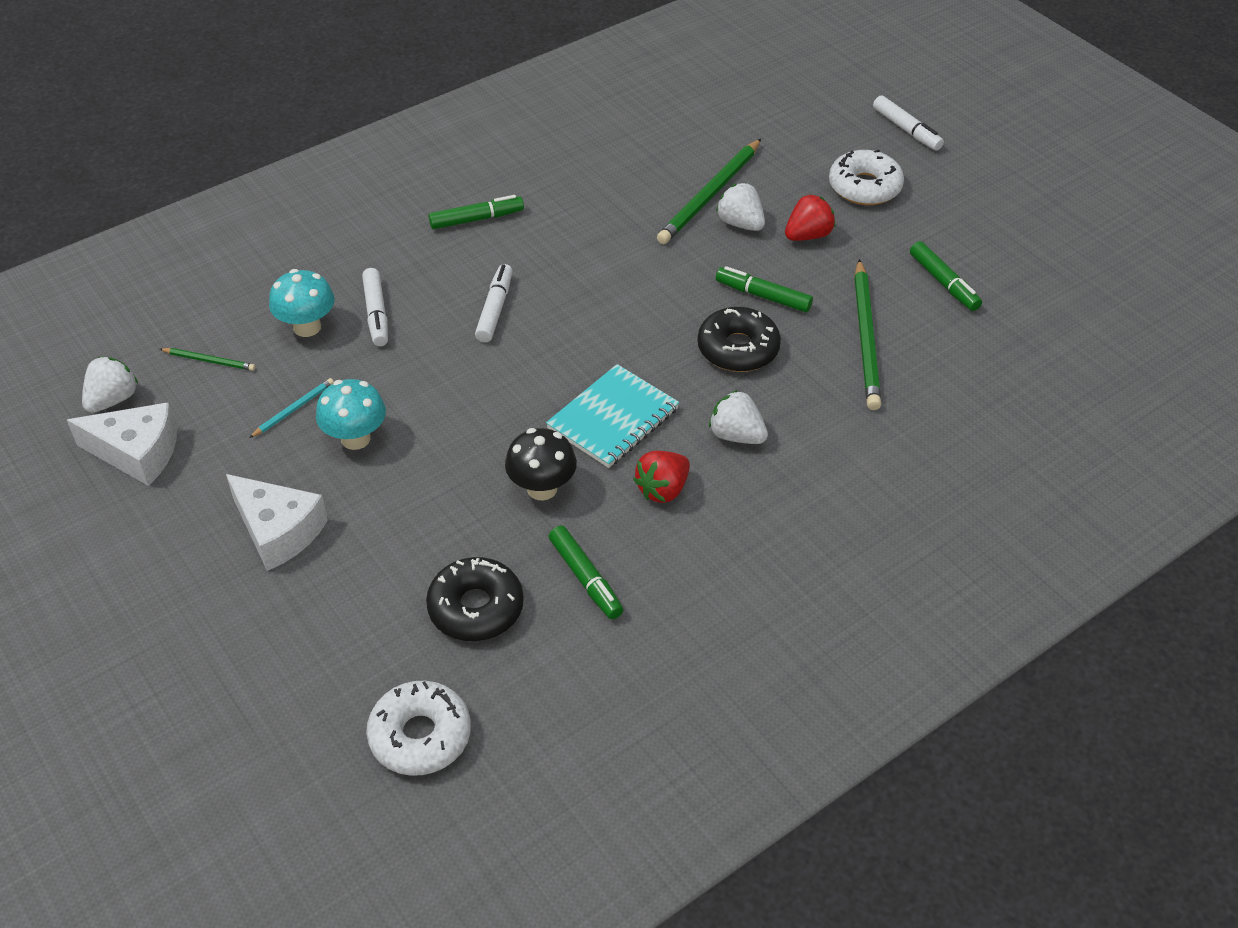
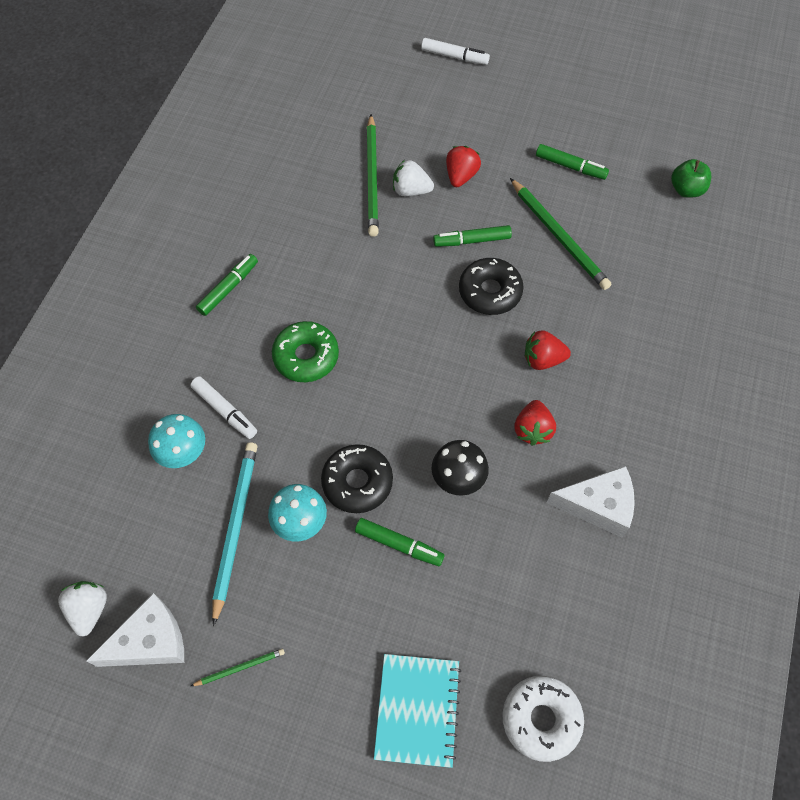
camera: 35 degrees left, 15 degrees up
(209, 361) = (134, 528): green pencil -> green pencil (239, 668)
(278, 531) = (312, 633): white cheese -> white cheese (598, 505)
(293, 409) = (235, 528): turquoise pencil -> turquoise pencil, size x2.09
(476, 608) = (494, 599): black donut -> black donut (357, 482)
(495, 309) = (306, 356): white marker -> green donut
(585, 578) = (541, 528): green marker -> green marker (398, 544)
(613, 419) = (457, 395): turquoise notebook -> turquoise notebook (417, 710)
(736, 435) = (542, 359): white strawberry -> red strawberry
(864, 187) = (465, 117): white donut -> none
(1067, 367) = (686, 190): none -> green apple

